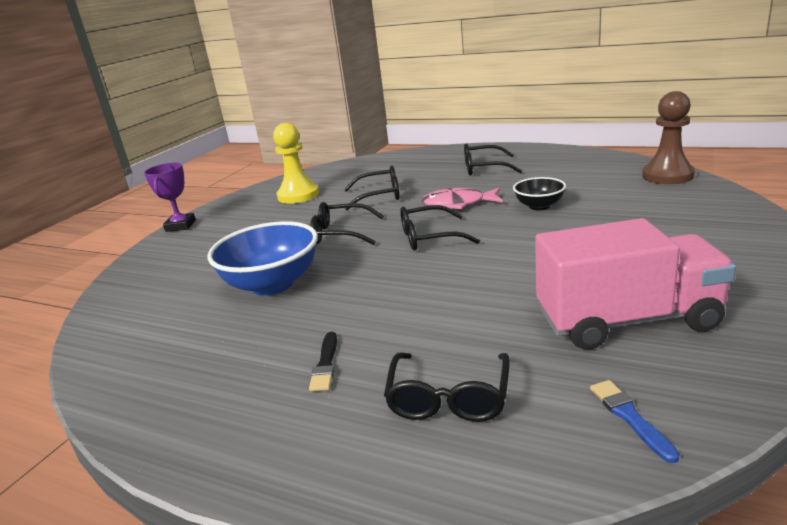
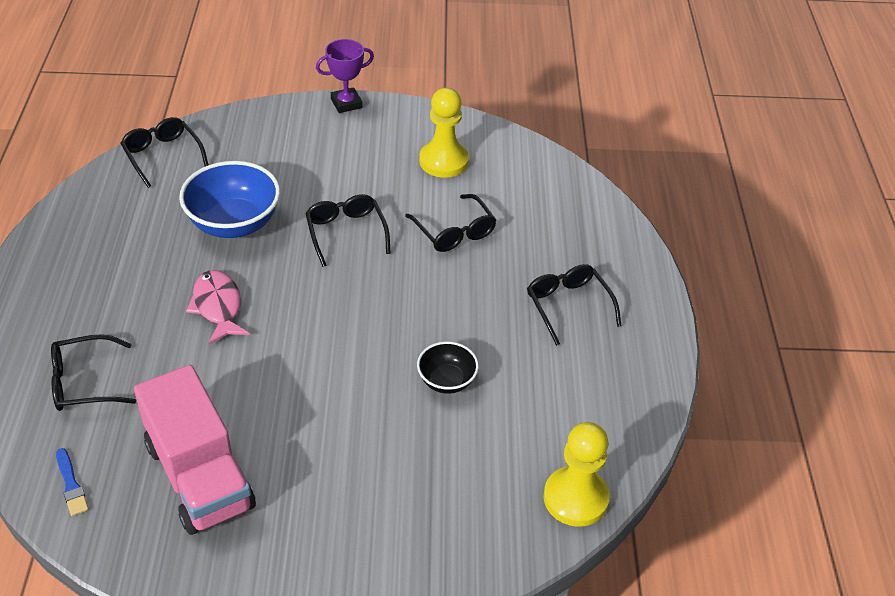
camera: 60 degrees right, 20 degrees up
(325, 364) = (118, 302): black brush -> none
(429, 238) = (346, 304): black glasses -> black glasses (162, 155)
(458, 204) = (441, 307): pink fish -> pink fish (218, 306)
(630, 417) = (71, 485): blue brush -> blue brush turned 105 degrees clockwise
(667, 175) = (575, 498): brown pawn -> yellow pawn

